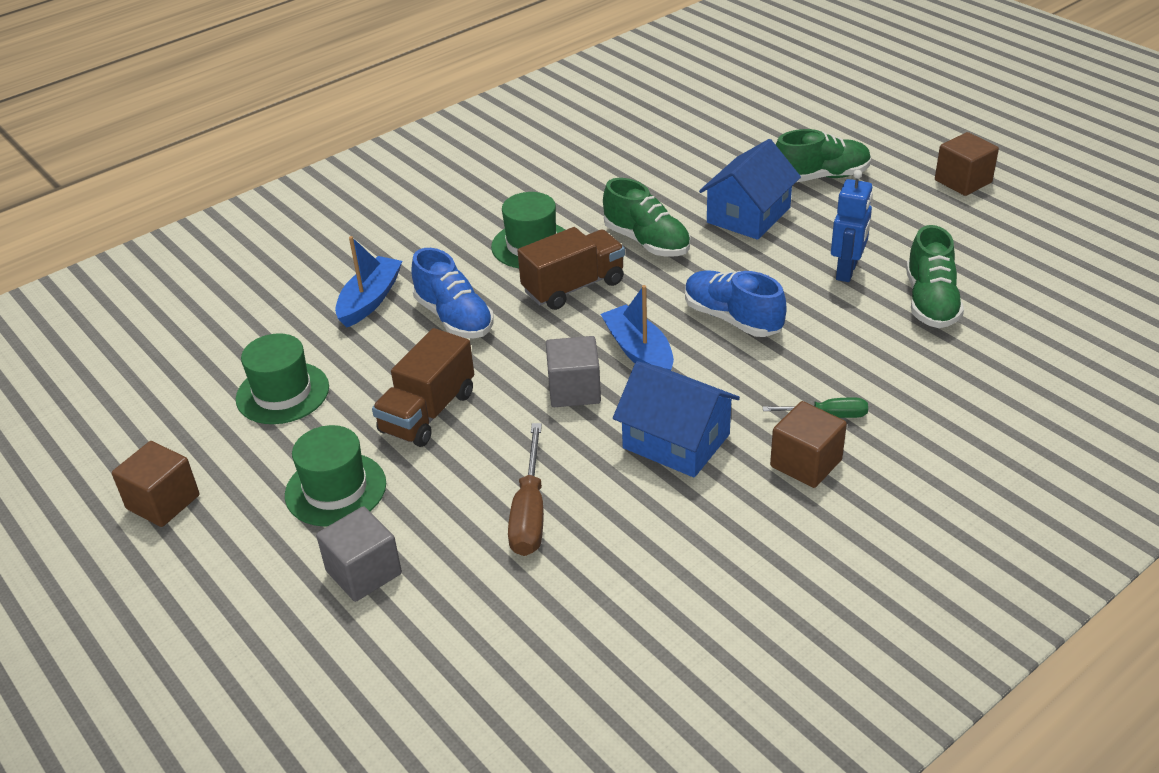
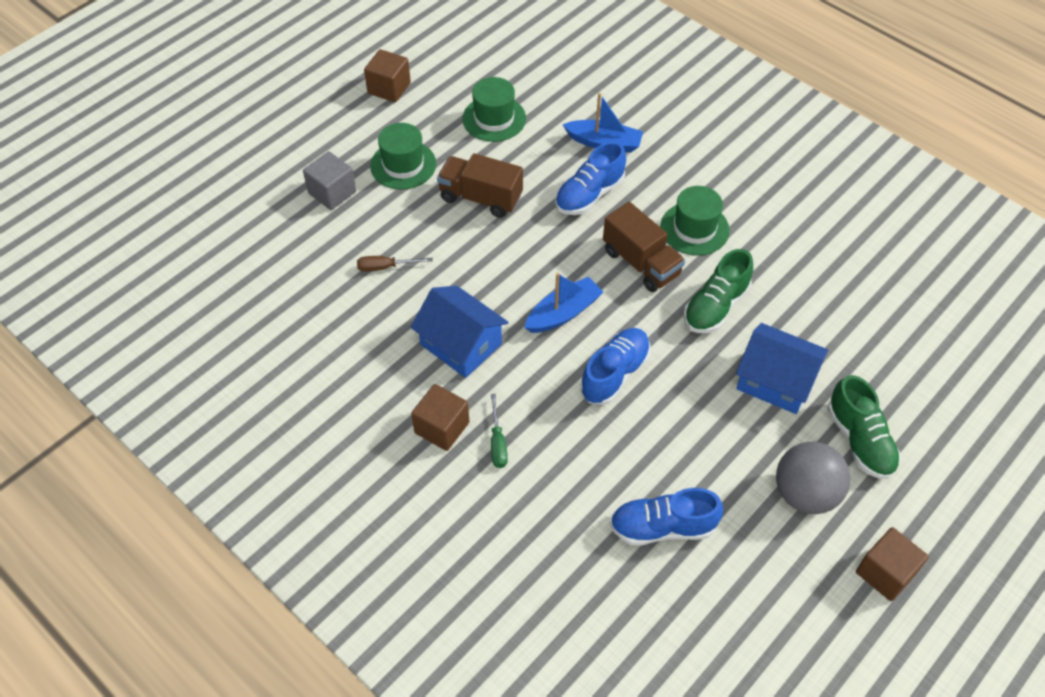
camera: 80 degrees right, 15 degrees up
(529, 512) = (385, 267): brown screwdriver -> brown screwdriver, size x0.63
(574, 390) = (512, 277): grey cube -> none
(676, 441) = (461, 344): blue house -> blue house turned 75 degrees counterclockwise
(847, 271) = (699, 460): blue robot -> none
(883, 213) = (805, 494): none -> grey ball
(930, 302) = (662, 527): green shoe -> blue shoe

